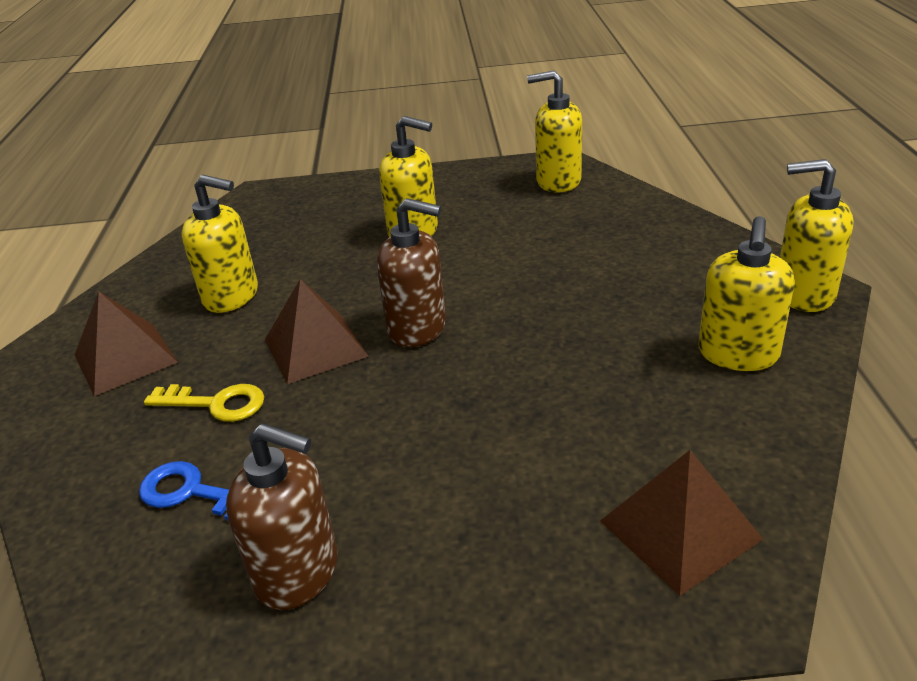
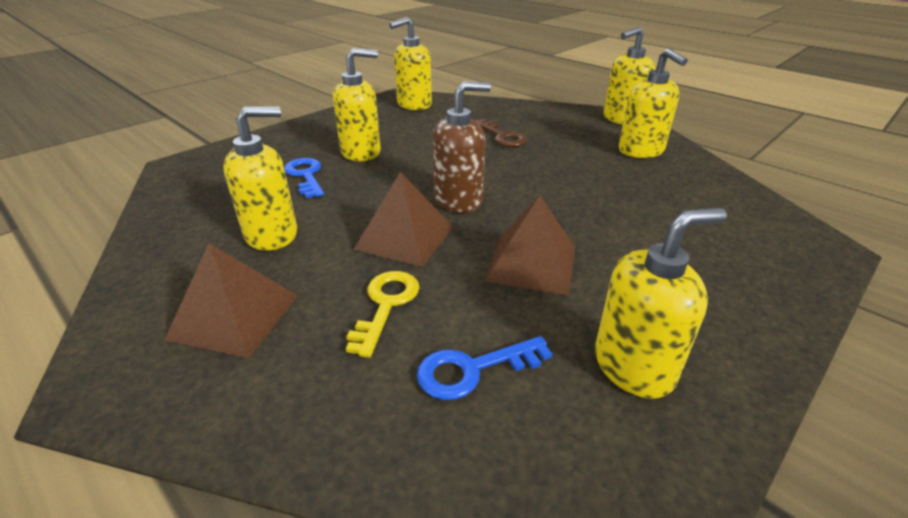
camera: 45 degrees left, 0 degrees up
(216, 403) = (386, 305): yellow key -> yellow key turned 45 degrees counterclockwise
(298, 572) = (634, 366): brown soap dispenser -> yellow soap dispenser
(332, 242) = (305, 175): none -> blue key
(589, 264) = (502, 136): none -> brown key
(679, 529) = (752, 230): brown pyramid -> brown pyramid (531, 263)

